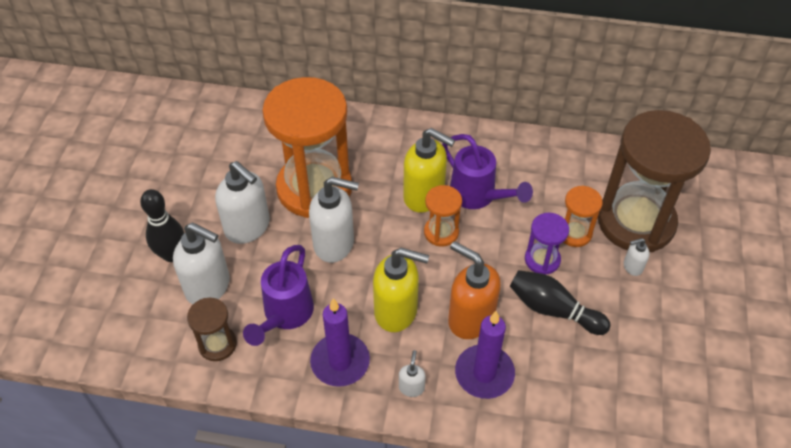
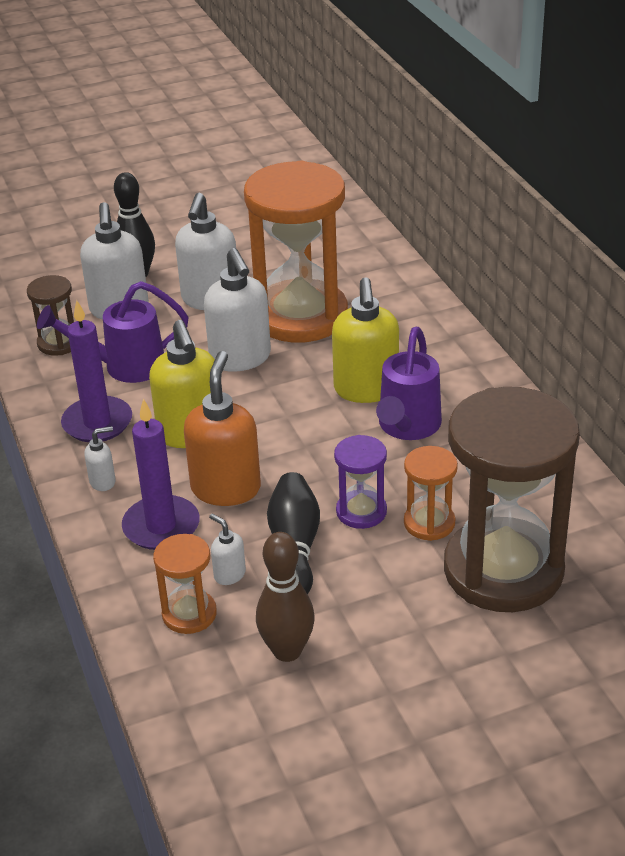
camera: 60 degrees right, 15 degrees down
(441, 232) = (326, 421): orange hourglass -> orange hourglass (189, 614)
(632, 267) = (424, 592): white soap dispenser -> white soap dispenser (229, 574)
(644, 359) = (287, 651): none -> brown bowling pin

